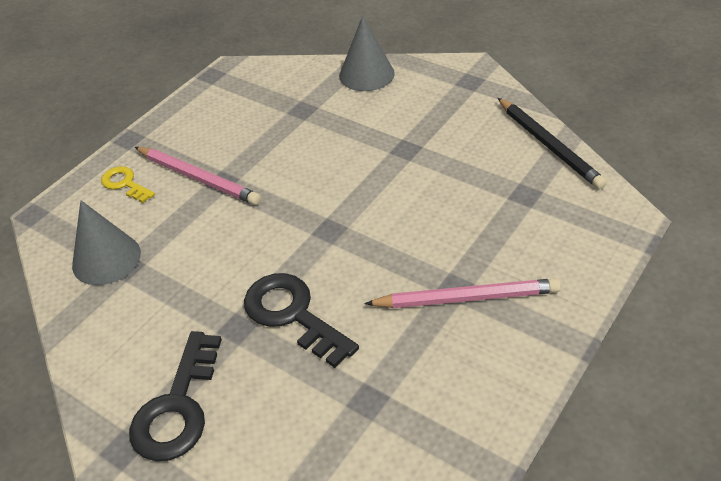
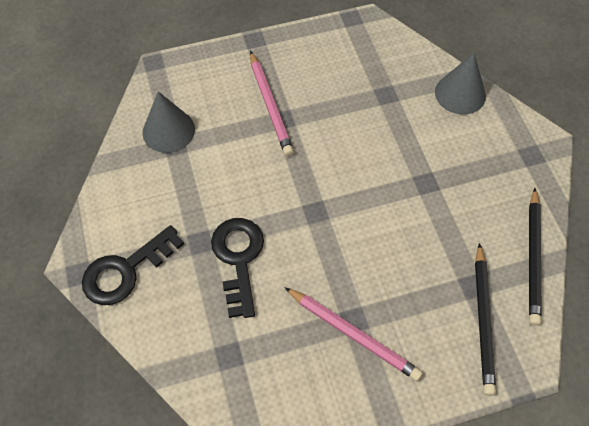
camera: 35 degrees right, 15 degrees up
(125, 184) = (223, 77): yellow key -> none
(560, 212) = (483, 320): none -> black pencil

